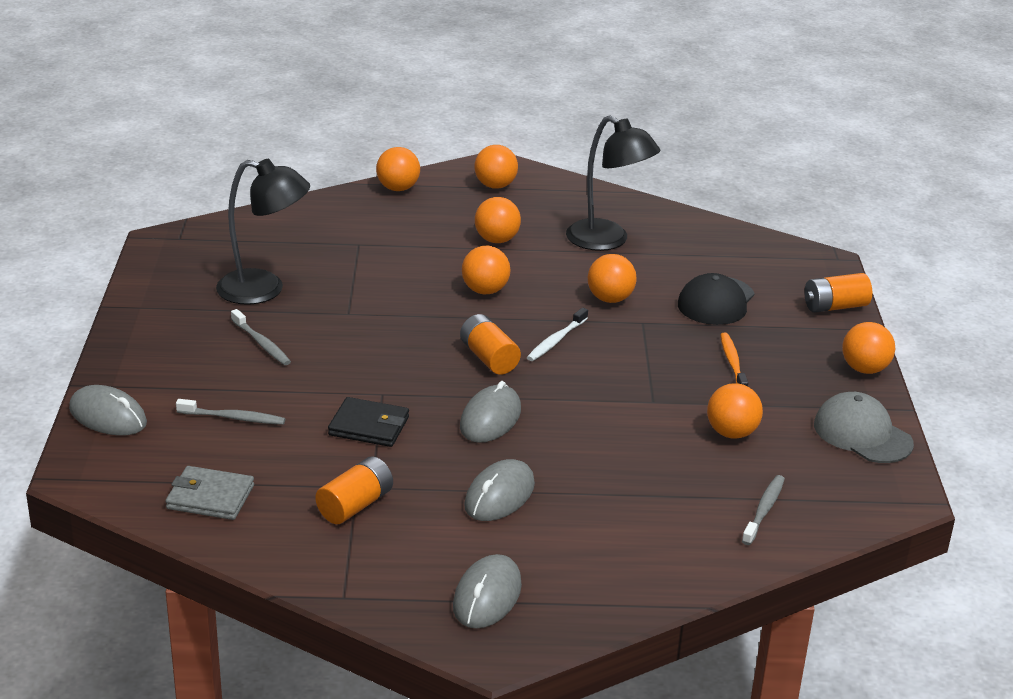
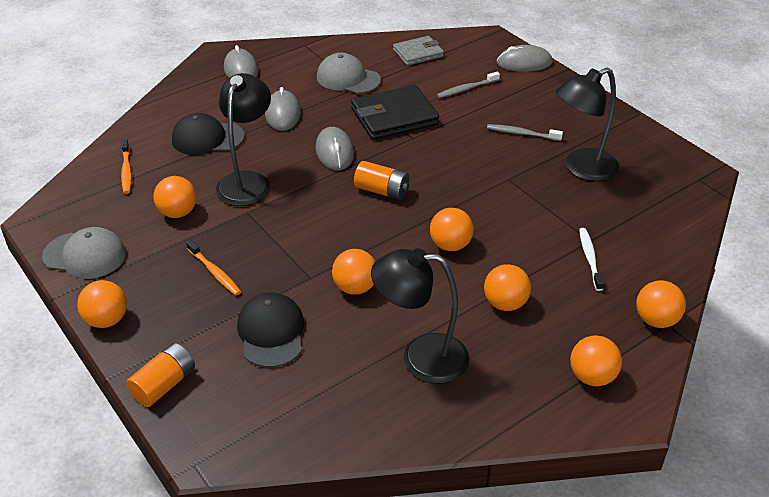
camera: 145 degrees right, 10 degrees up
(355, 505) = (348, 78): orange battery -> grey cap
(369, 426) = (394, 116): black wallet -> black wallet, size x1.61
(556, 340) = (355, 227): white toothbrush -> white toothbrush (590, 258)
(625, 431) = (247, 181): none -> black lamp
(628, 506) = (207, 138): none -> black cap
(764, 510) = (126, 171): grey toothbrush -> orange toothbrush

